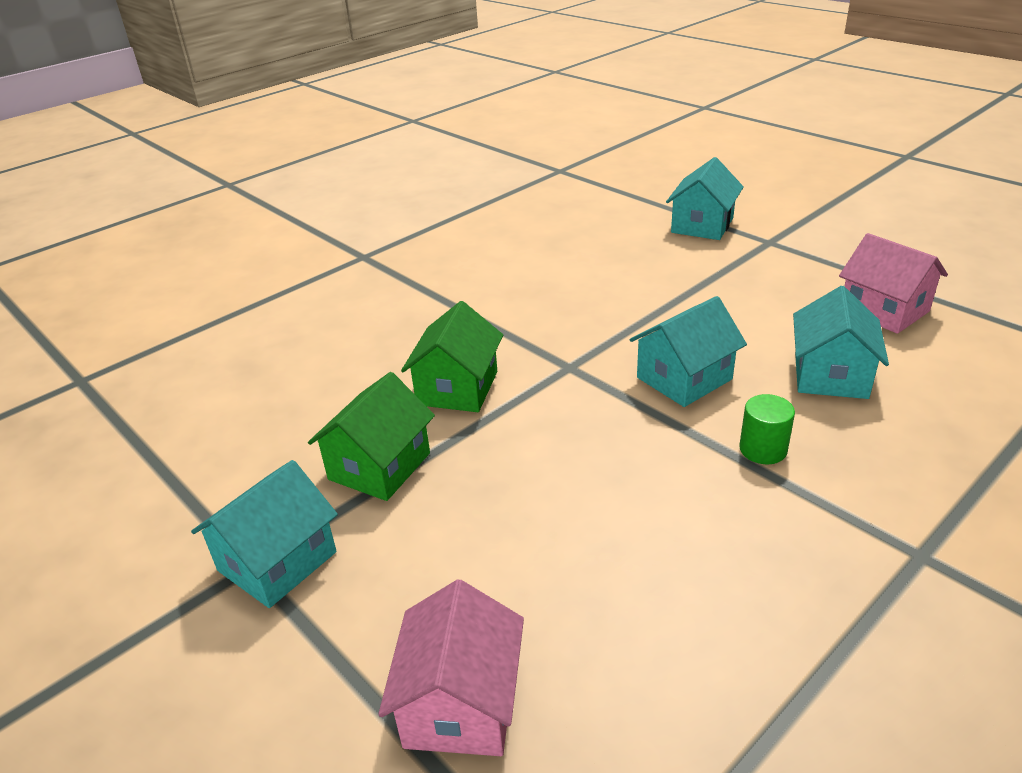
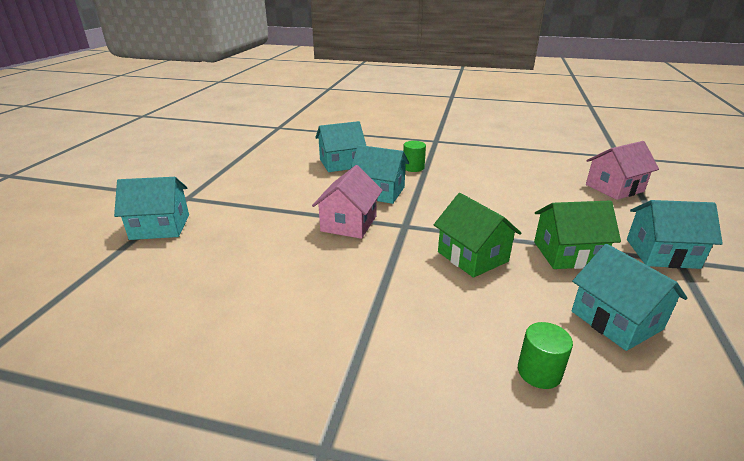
camera: 125 degrees left, 5 degrees down
(273, 426) = (616, 320): none -> turquoise house
(298, 350) = (539, 372): none -> green cylinder
(457, 388) = (472, 256): green house -> green house turned 75 degrees clockwise
(884, 310) = (267, 160): pink house -> pink house (349, 223)

